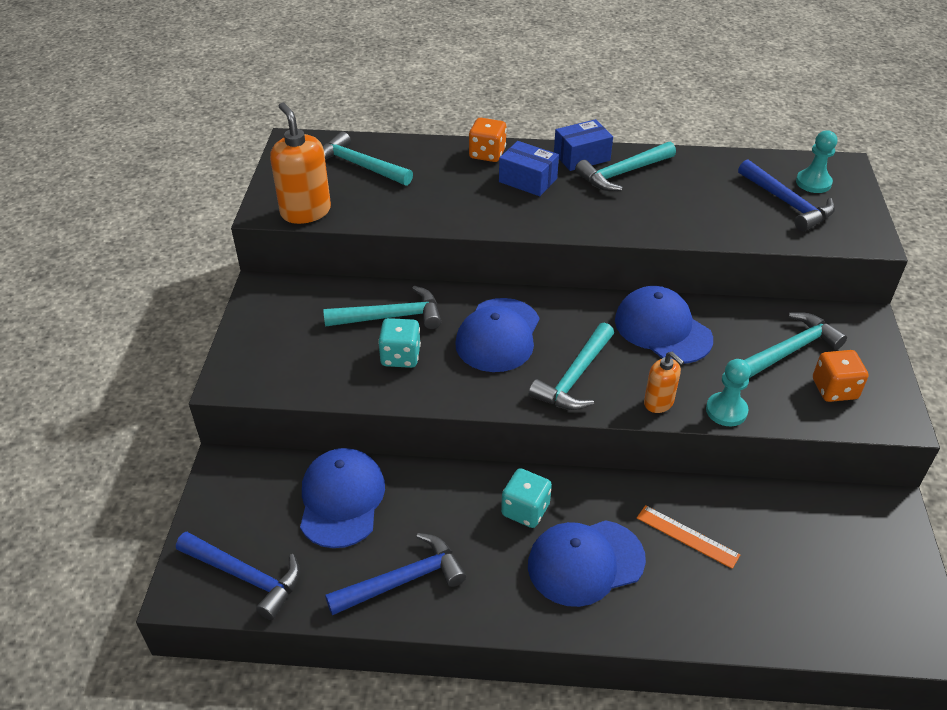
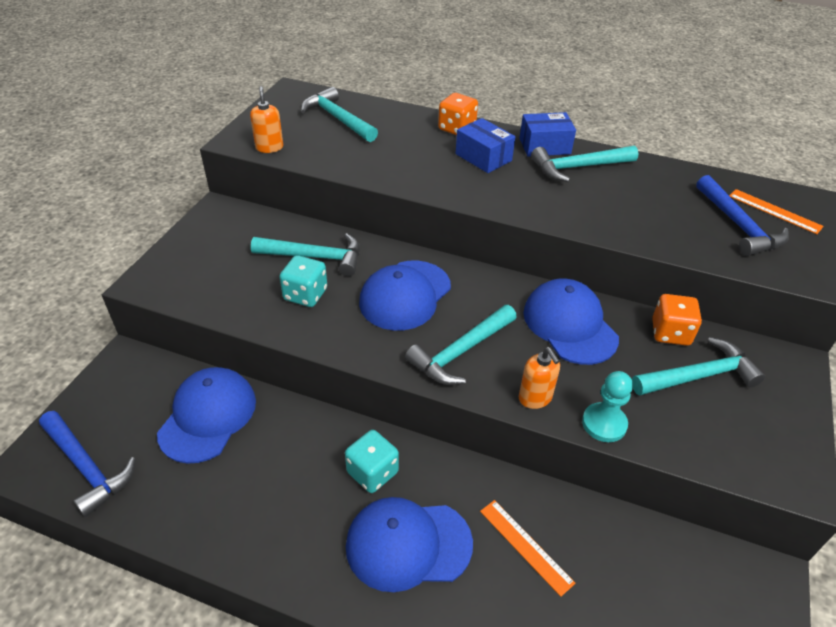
camera: 15 degrees right, 0 degrees up
(305, 212) = (269, 147): orange soap dispenser -> orange soap dispenser, size x0.58
(403, 580) = (224, 512): blue hammer -> none
(813, 183) = (774, 211): turquoise pawn -> orange ruler
(834, 389) = (734, 429): orange dice -> orange dice (670, 333)

